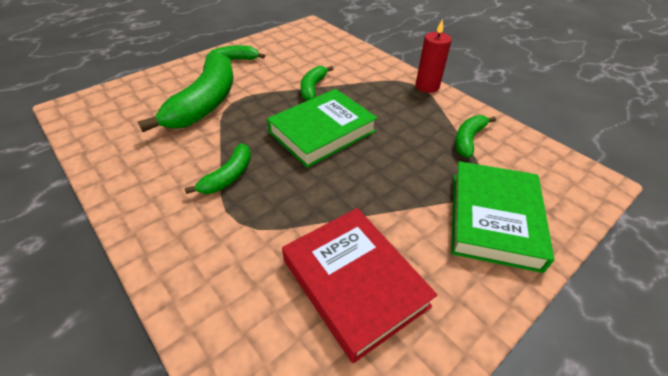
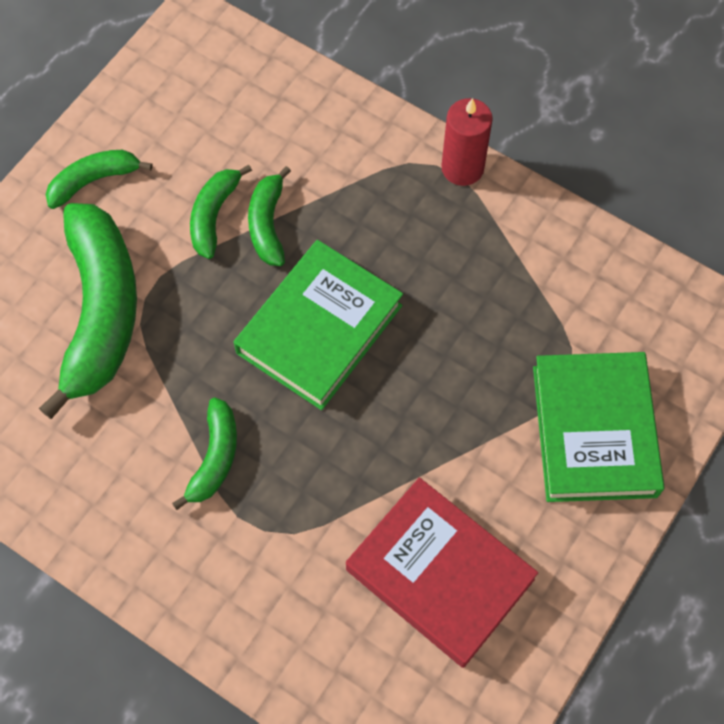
camera: 15 degrees left, 20 degrees up
(468, 139) = (546, 285): green banana -> green banana (214, 215)

